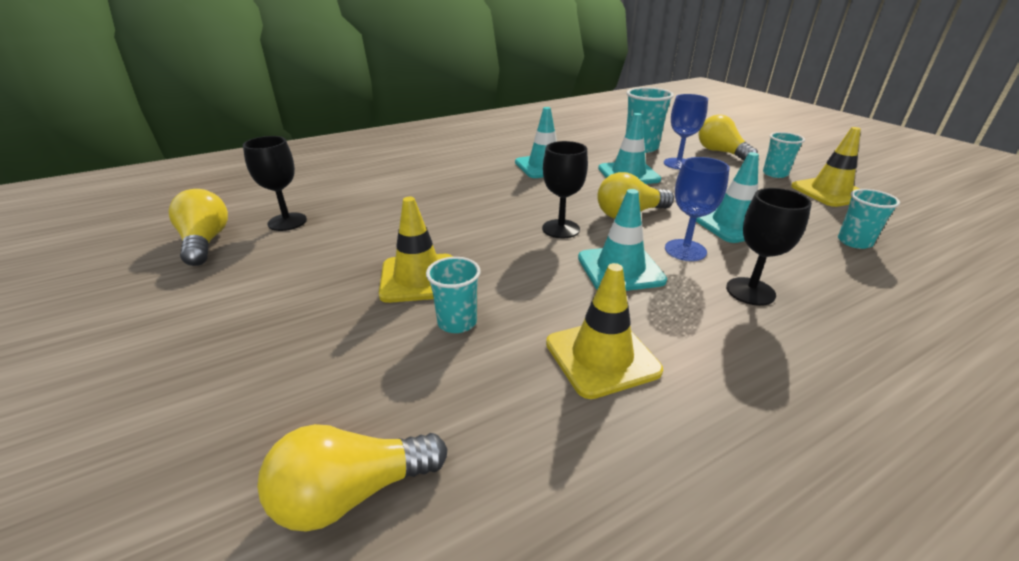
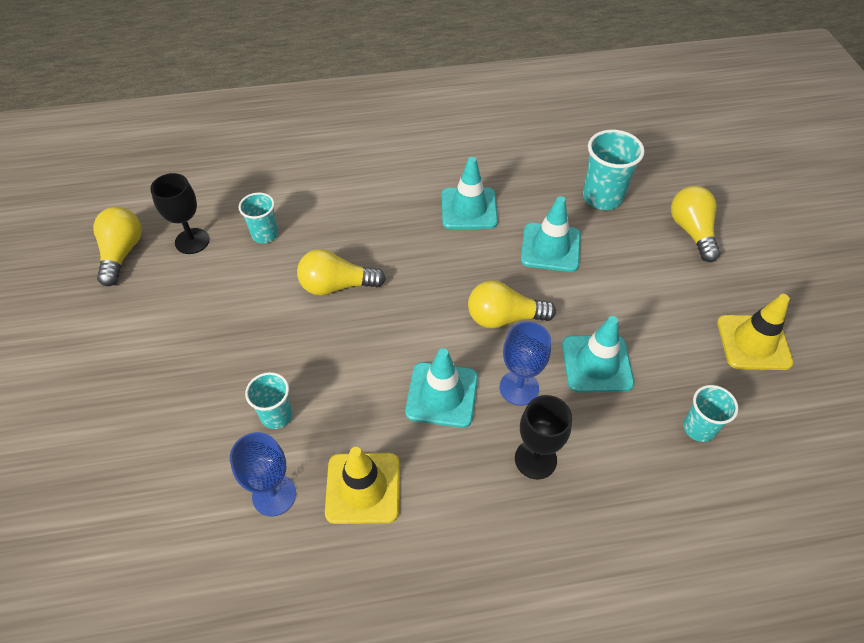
camera: 20 degrees right, 20 degrees up
(352, 493) = (154, 540): yellow light bulb -> yellow light bulb (337, 286)
(418, 278) = (270, 353): yellow traffic cone -> none
(561, 229) = (423, 321): black goblet -> none
(678, 164) = (621, 242): blue goblet -> blue goblet (274, 495)
(775, 174) = (720, 291): turquoise cup -> turquoise cup (265, 234)

